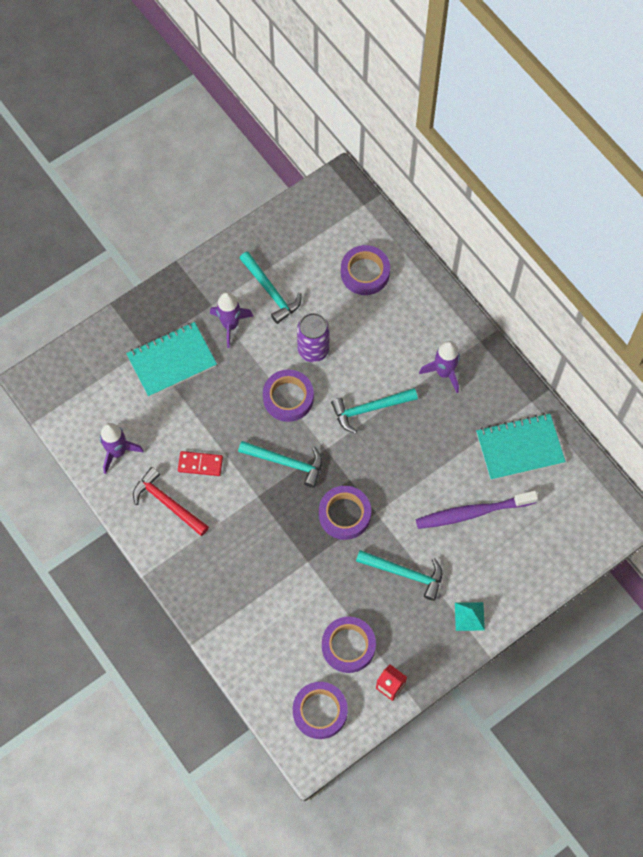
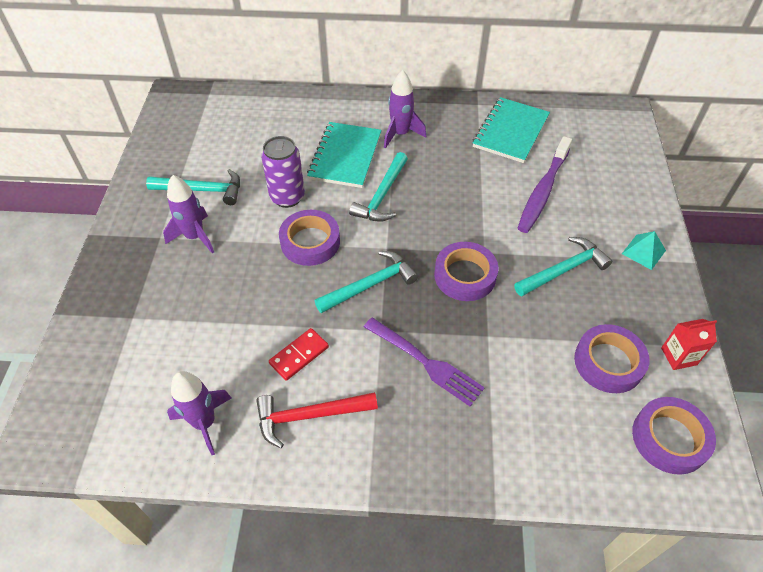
camera: 50 degrees left, 15 degrees down
(172, 360) = (171, 304): turquoise notebook -> turquoise notebook (345, 156)
(256, 538) = (424, 362): none -> purple fork
(365, 273) = (263, 126): purple tape -> none

